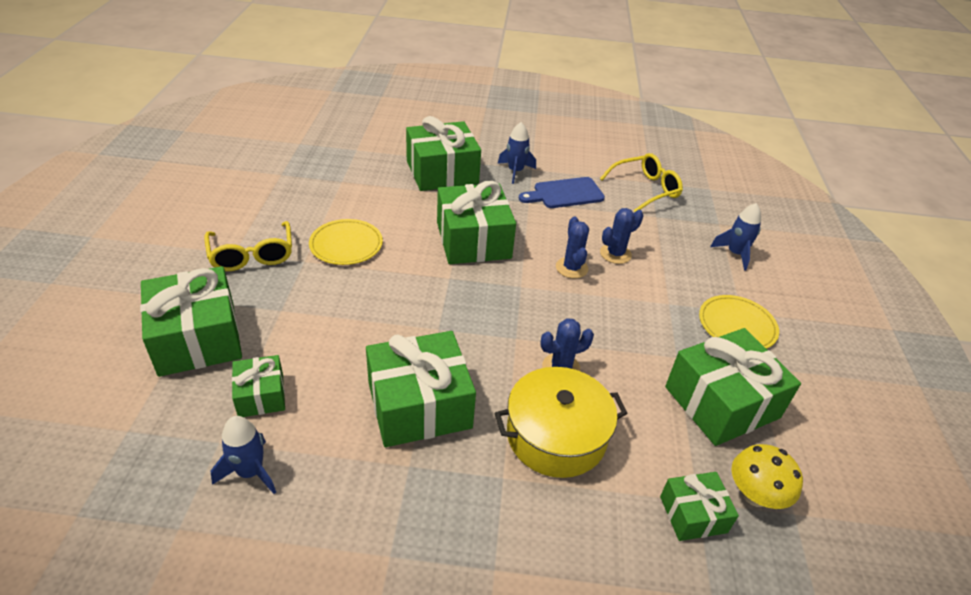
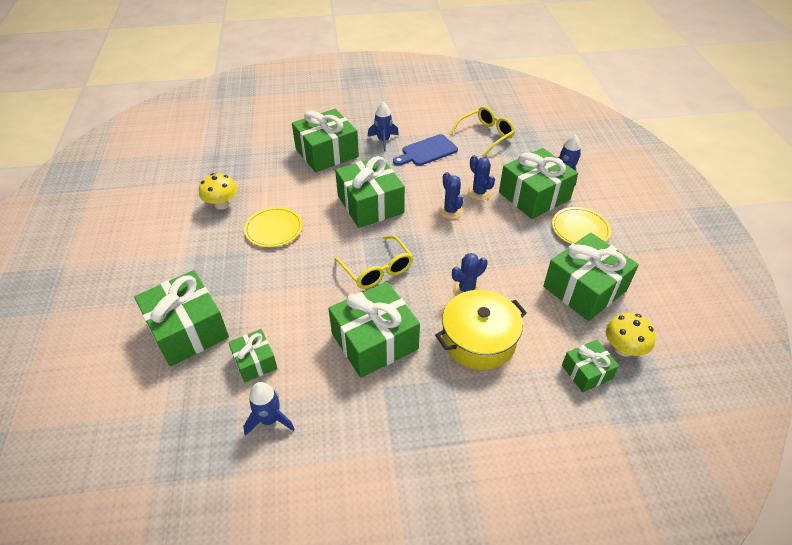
camera: 10 degrees left, 5 degrees up
(252, 255) = (203, 253): yellow glasses -> yellow glasses (377, 269)
(297, 205) = (222, 204): none -> yellow mushroom
(615, 254) = (479, 192): blue cactus -> blue cactus turned 75 degrees counterclockwise
(686, 272) = (534, 196): none -> green gift

